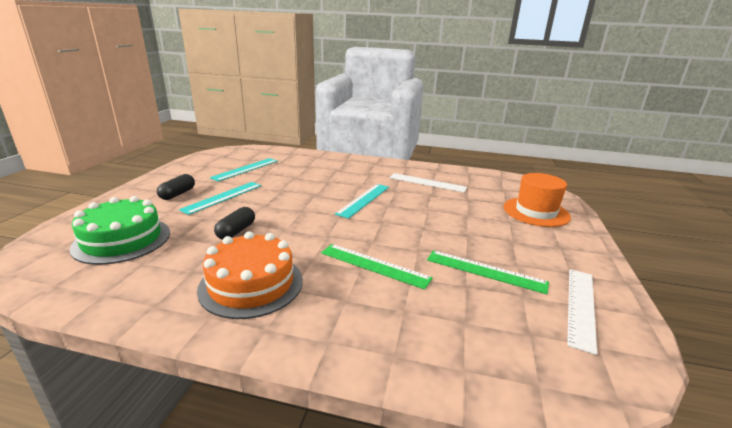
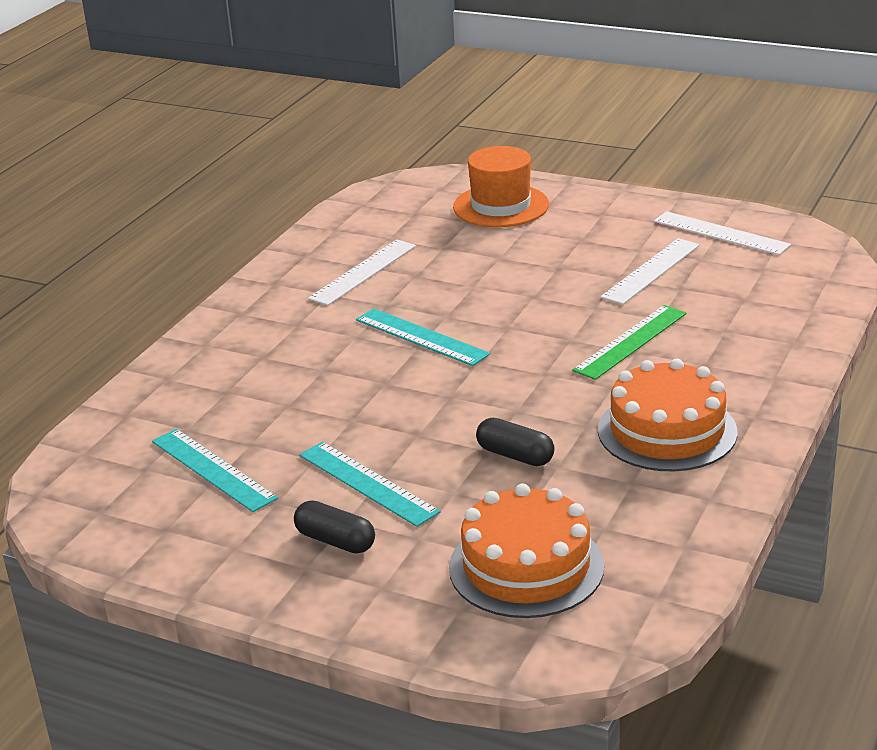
camera: 75 degrees left, 5 degrees up
(122, 240) = (526, 567): green cake -> orange cake
(485, 271) = (651, 271): green ruler -> white ruler

